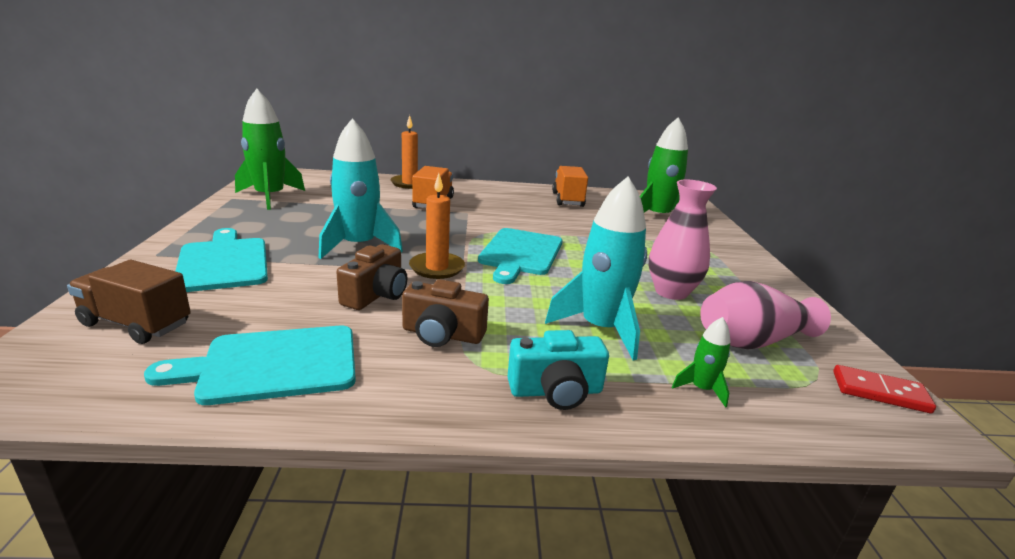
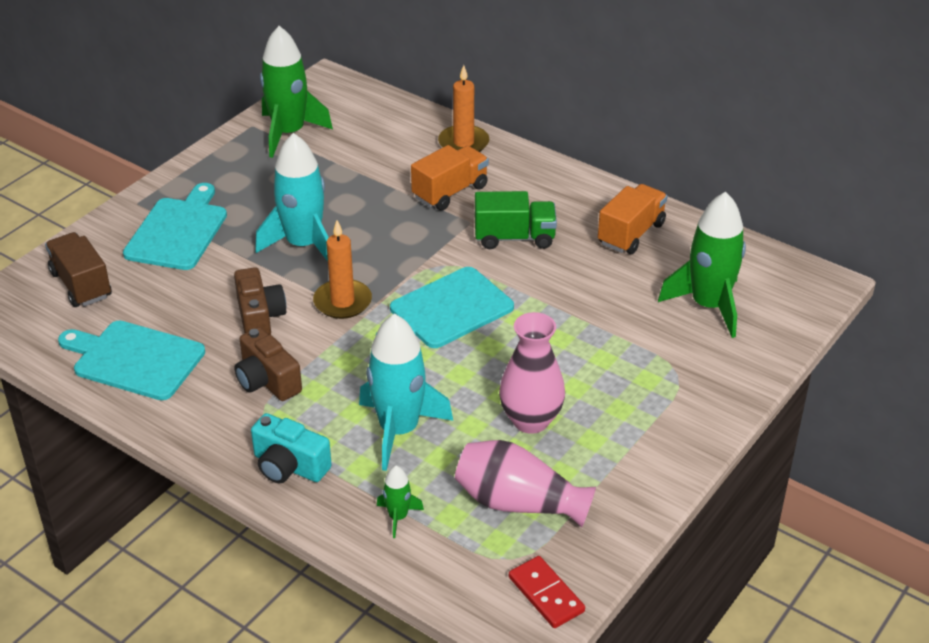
camera: 40 degrees right, 15 degrees up
(376, 295) = (260, 317): brown camera -> brown camera turned 75 degrees counterclockwise
(506, 213) = (514, 238): none -> green truck

